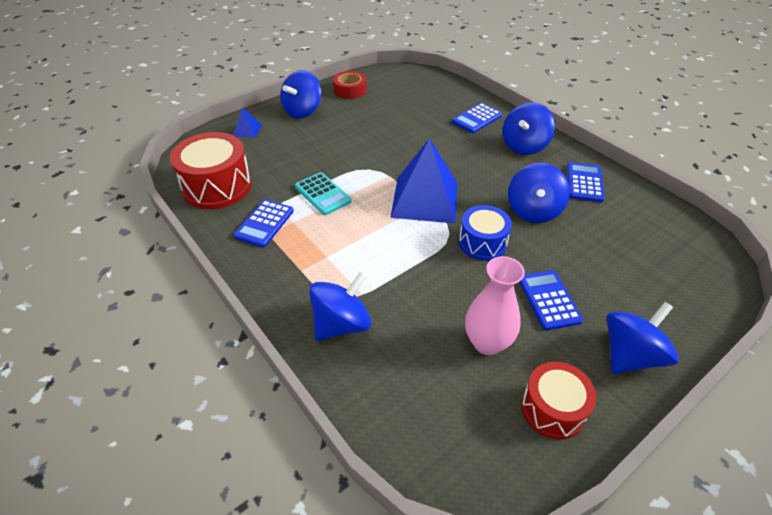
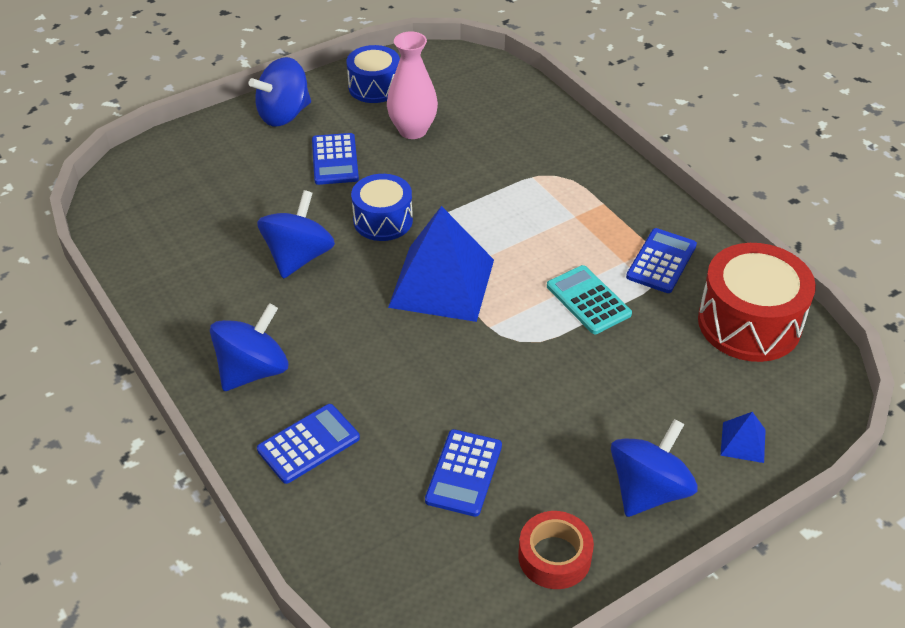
camera: 175 degrees left, 0 degrees up
(342, 324) = (553, 152): blue spinning top -> none
(552, 409) = (374, 87): red drum -> blue drum
(584, 182) = (201, 295): blue calculator -> blue calculator (464, 473)

